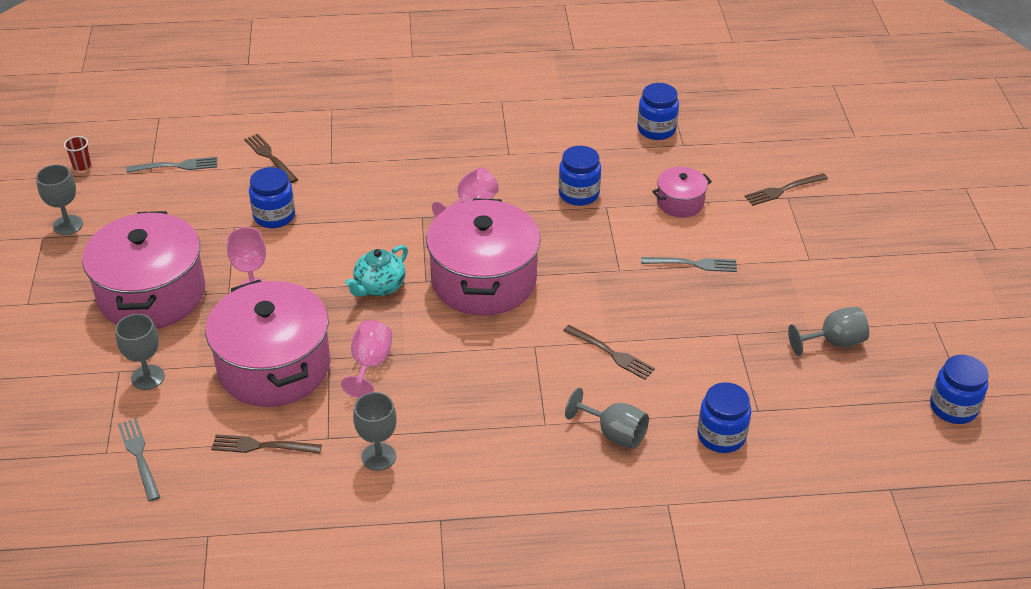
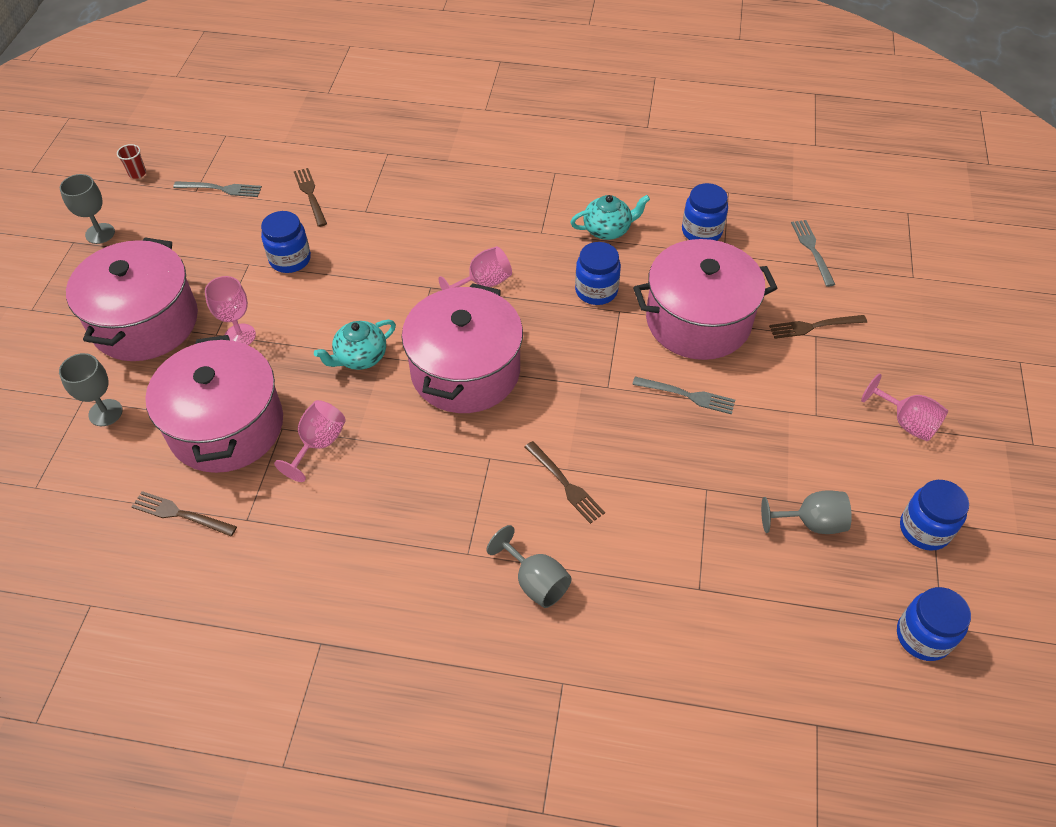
camera: 15 degrees right, 10 degrees up
(139, 456) = (63, 499): grey fork -> grey fork (812, 250)
(378, 457) = (287, 553): grey goblet -> none
(570, 141) = (607, 230): none -> turquoise teapot
(680, 203) = (698, 320): pink pot -> pink pot, size x2.10
(721, 436) = (649, 611): blue jar -> blue jar (924, 529)
(887, 251) = (906, 422): none -> pink goblet

